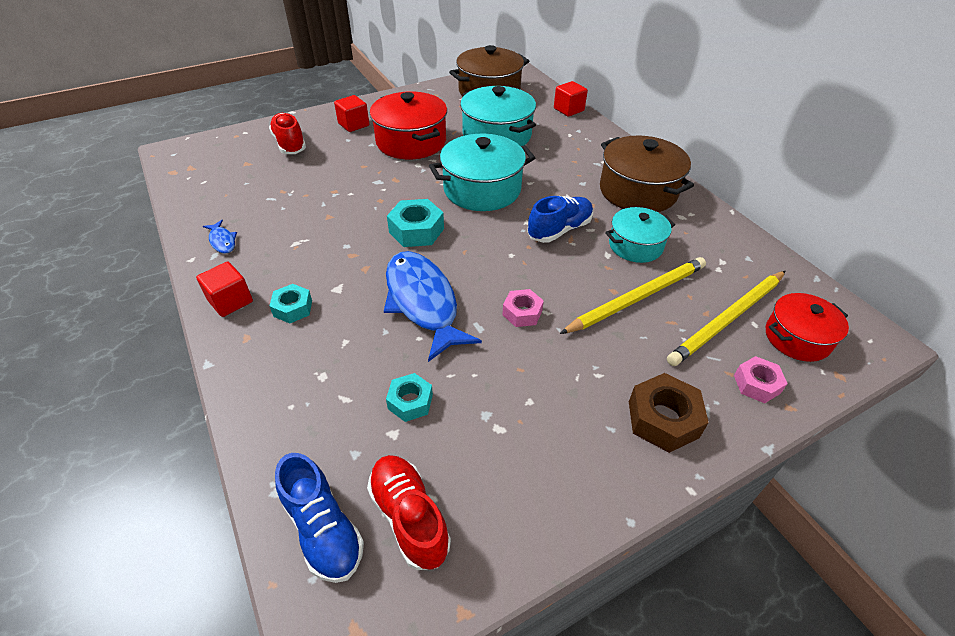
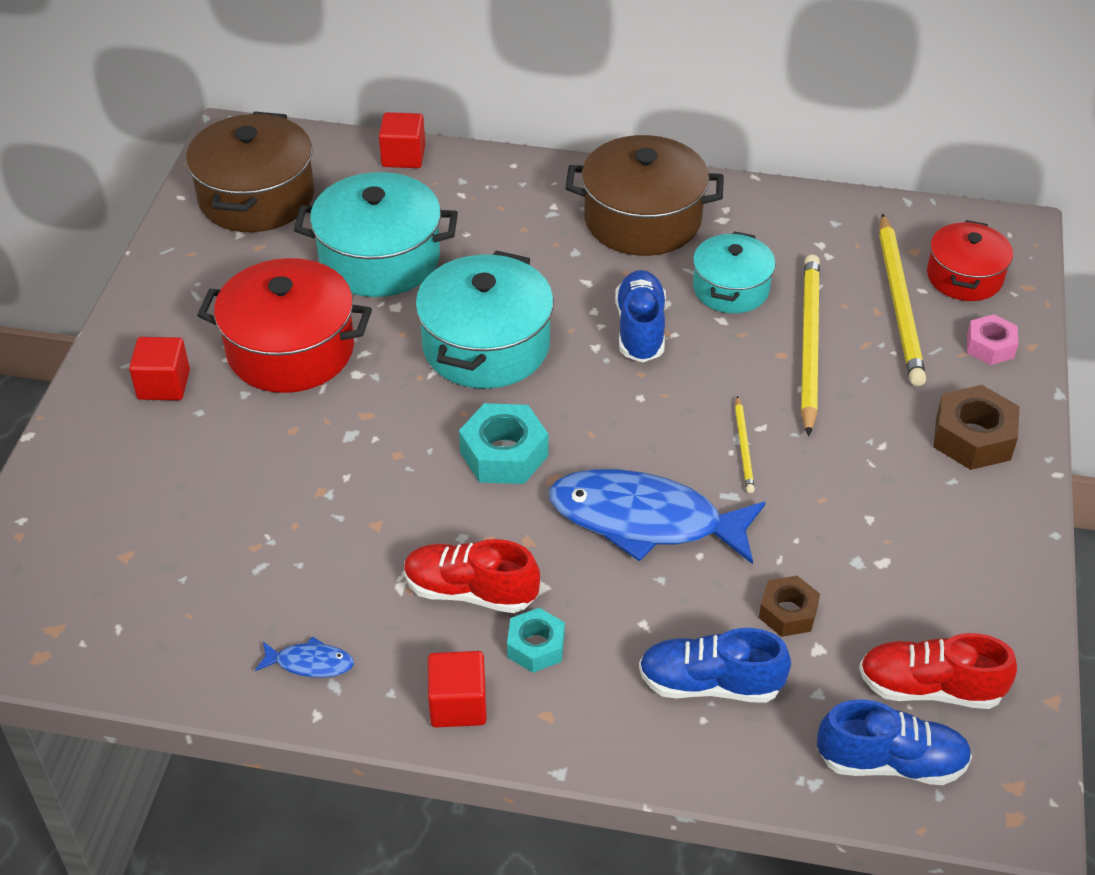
camera: 50 degrees left, 0 degrees up
(290, 144) = (130, 482): red shoe -> red shoe (470, 591)
(321, 395) = (710, 684): none -> blue shoe
(410, 402) = (788, 612): turquoise nut -> brown nut
(522, 313) = (743, 447): pink nut -> yellow pencil

